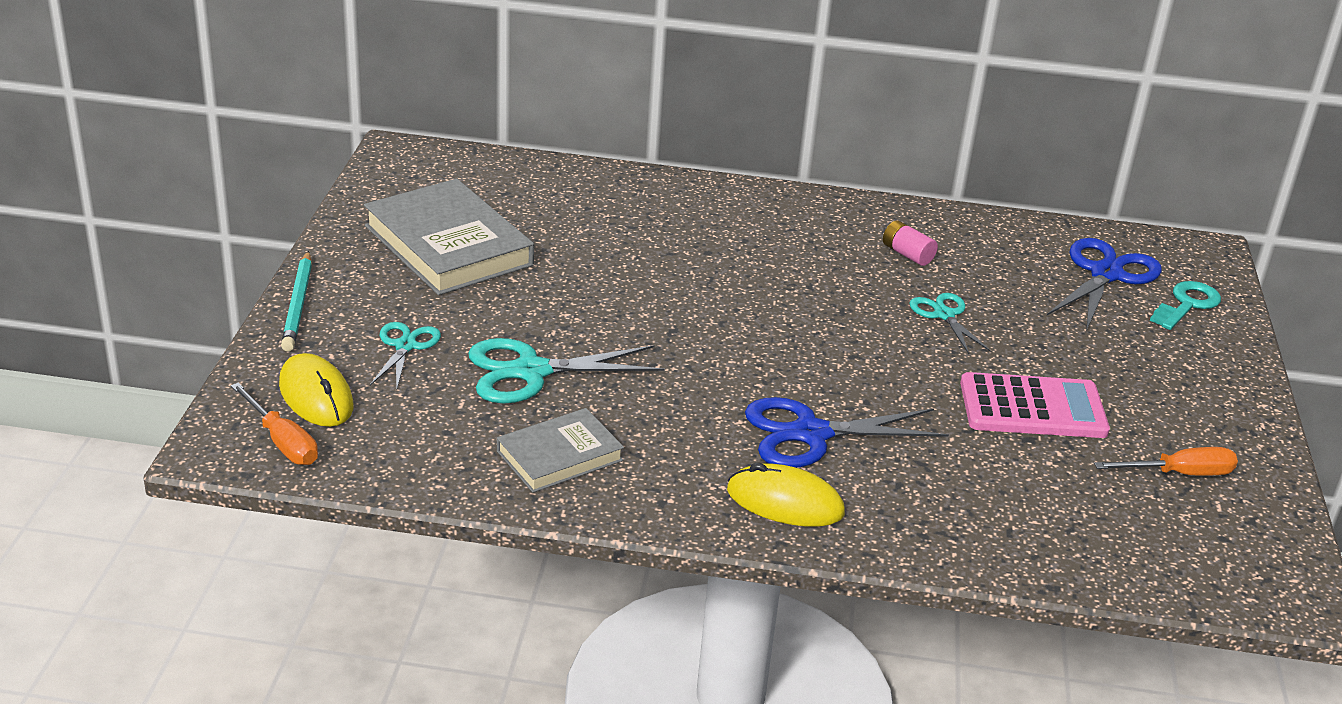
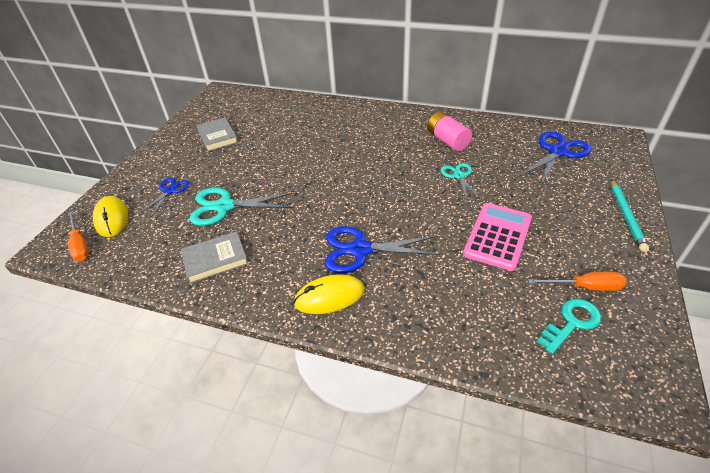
camera: 15 degrees right, 10 degrees up
(298, 304) = (132, 167): turquoise pencil -> turquoise pencil (626, 216)
(405, 346) = (170, 191): turquoise scissors -> blue scissors
(448, 245) = (218, 137): grey book -> grey book, size x0.58
(785, 502) = (329, 296): yellow mouse -> yellow mouse turned 45 degrees counterclockwise
(907, 254) = (447, 141): pink battery -> pink battery, size x1.58
(1032, 408) = (498, 236): pink calculator -> pink calculator turned 75 degrees counterclockwise
(1187, 305) = (604, 171): turquoise key -> turquoise key (571, 323)

